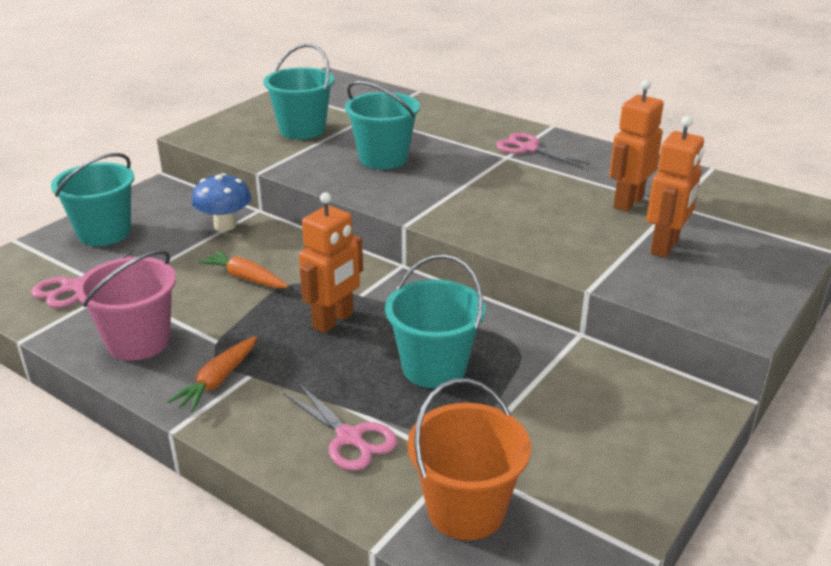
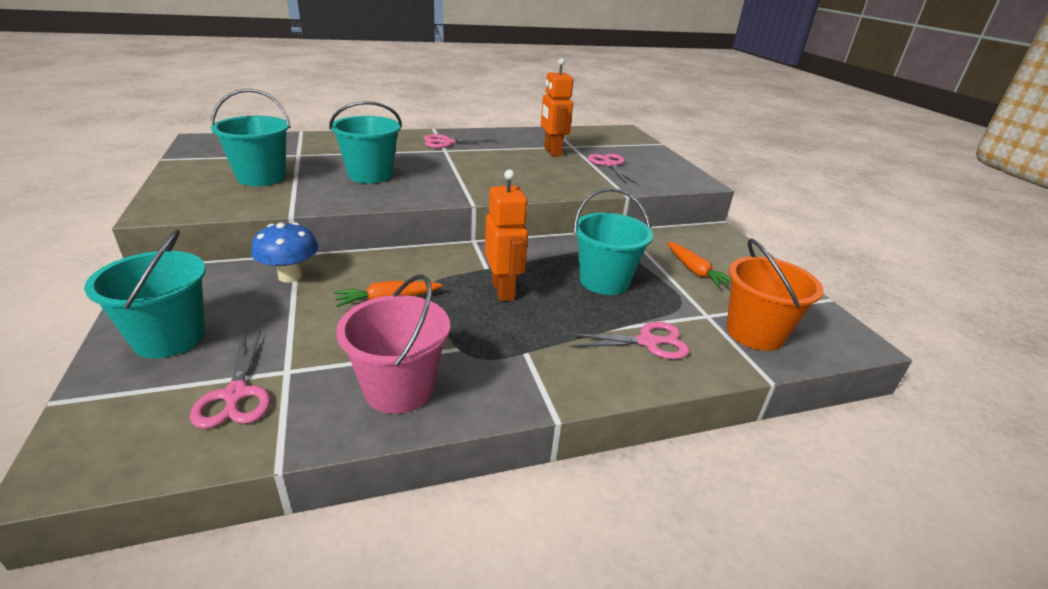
camera: 55 degrees left, 0 degrees up
(217, 381) = (515, 370): orange carrot -> orange carrot (695, 271)
(665, 247) = (609, 164): orange robot -> pink scissors

